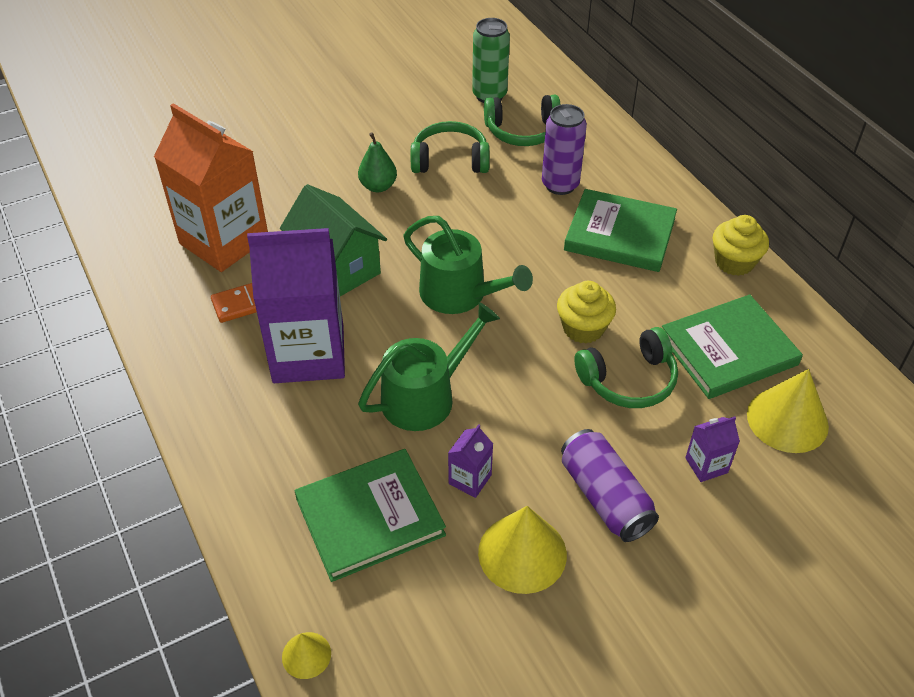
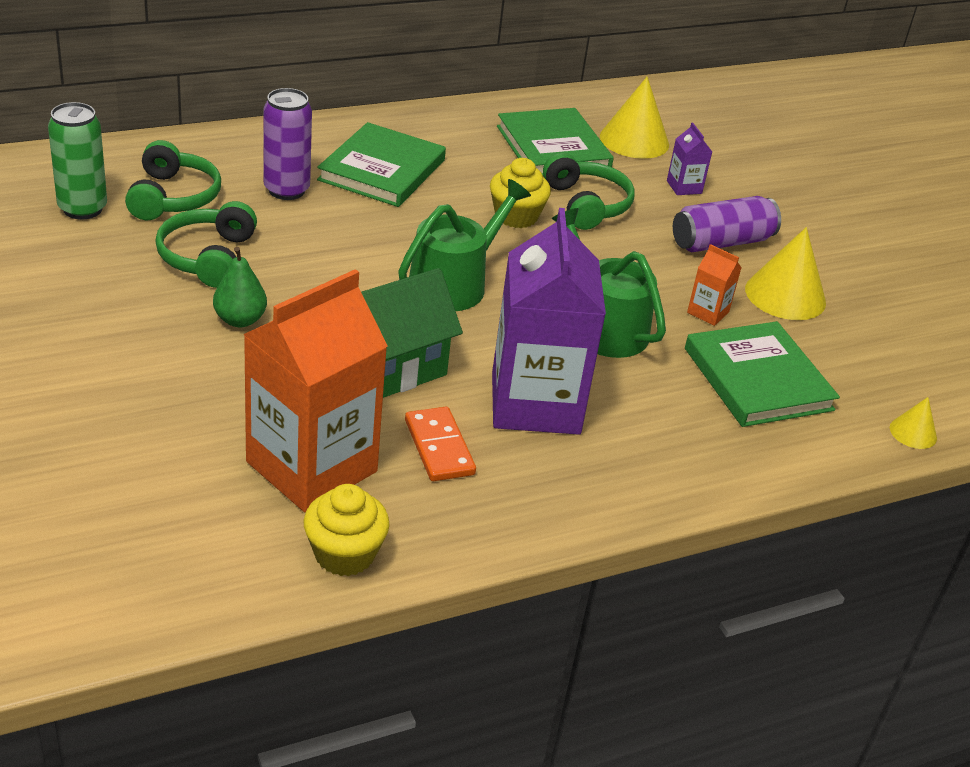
camera: 90 degrees left, 10 degrees down
(470, 479) = (708, 312): purple carton -> orange carton
(734, 262) = (438, 119): yellow cupcake -> yellow cupcake (344, 554)

